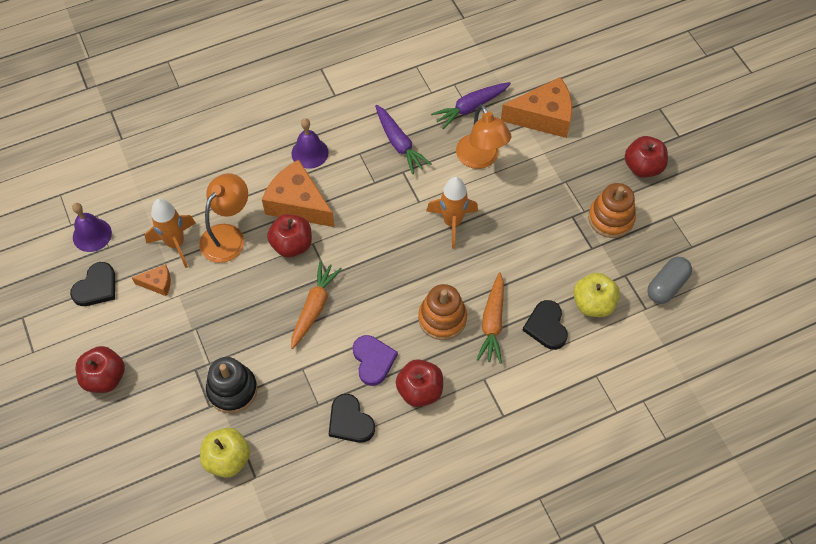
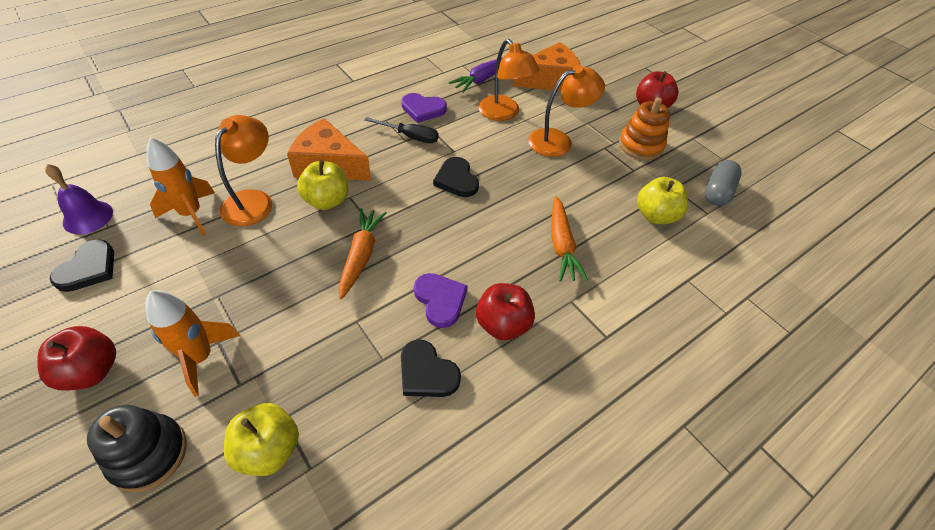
camera: 15 degrees left, 10 degrees down
(157, 283) = (168, 255): orange cheese -> none
(232, 390) = (269, 359): black stacking toy -> black stacking toy (148, 454)
(292, 245) = (327, 200): red apple -> yellow apple
(310, 153) = (335, 124): purple bell -> none
(380, 178) = (410, 137): none -> black screwdriver
(399, 143) = (423, 109): purple carrot -> purple heart
(442, 318) = (507, 248): orange stacking toy -> none
(452, 222) = (492, 164): orange rocket -> orange rocket (200, 357)
(527, 201) = (558, 141): none -> orange lamp
(546, 326) = (618, 241): black heart -> black heart (456, 180)

